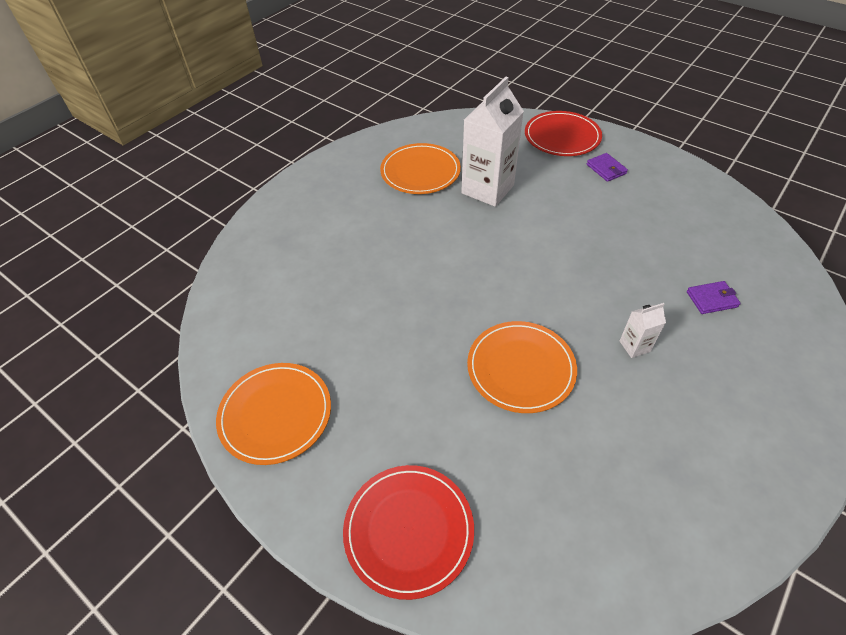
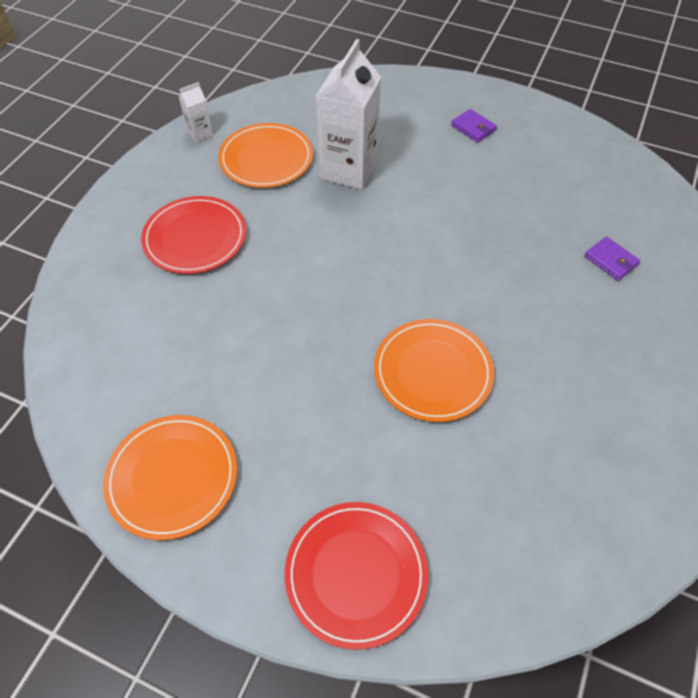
camera: 15 degrees left, 5 degrees up
(562, 136) = (417, 95): red plate -> red plate (195, 238)
(634, 346) = (544, 326): white carton -> white carton (200, 133)
(711, 299) = (610, 260): purple wallet -> purple wallet turned 75 degrees clockwise

